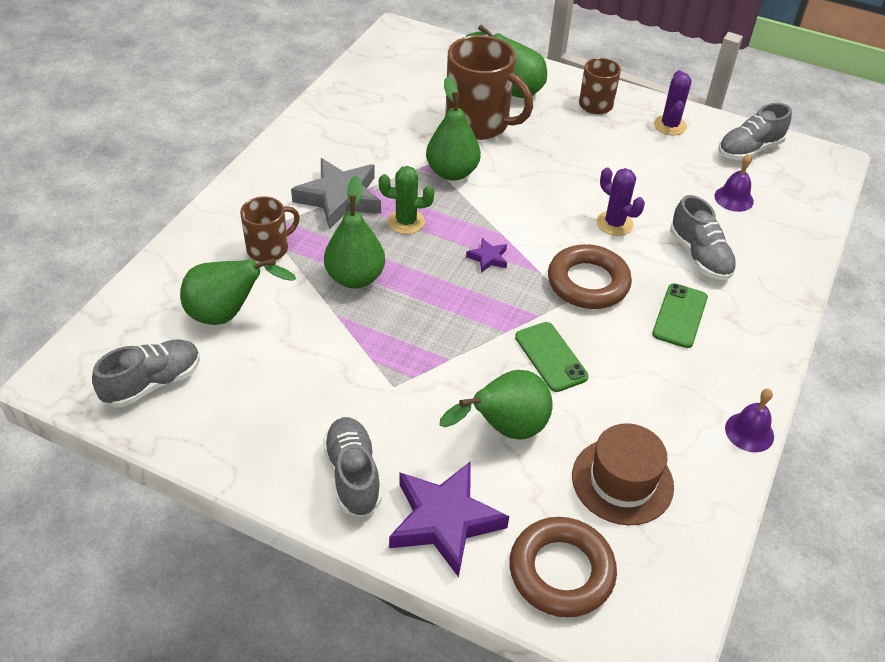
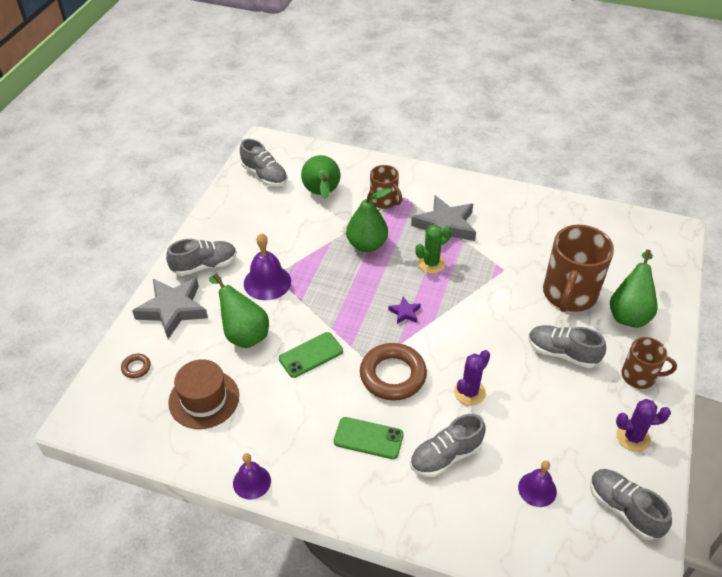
camera: 85 degrees right, 0 degrees up
(406, 222) = (431, 263): green cactus -> green cactus turned 60 degrees clockwise
(406, 395) = (267, 282): none -> purple bell
(444, 521) = (173, 309): purple star -> grey star
(452, 172) = (497, 283): green pear -> none
(561, 571) = (136, 367): brown ring -> brown ring, size x0.44
(563, 146) = (562, 353): none -> grey shoe

